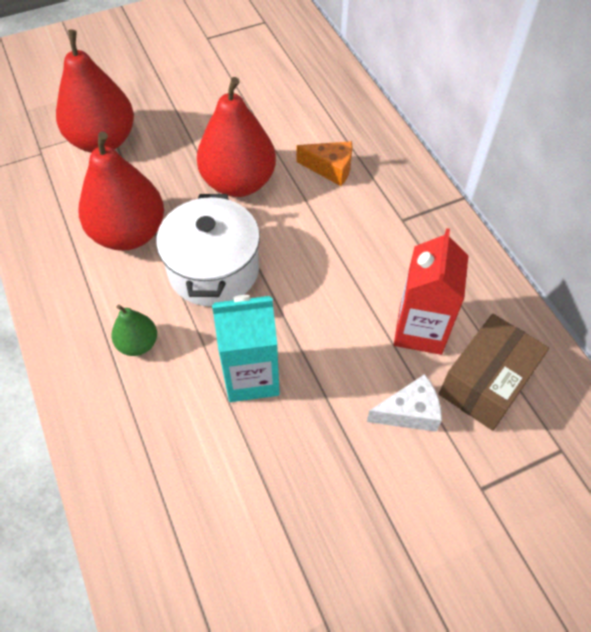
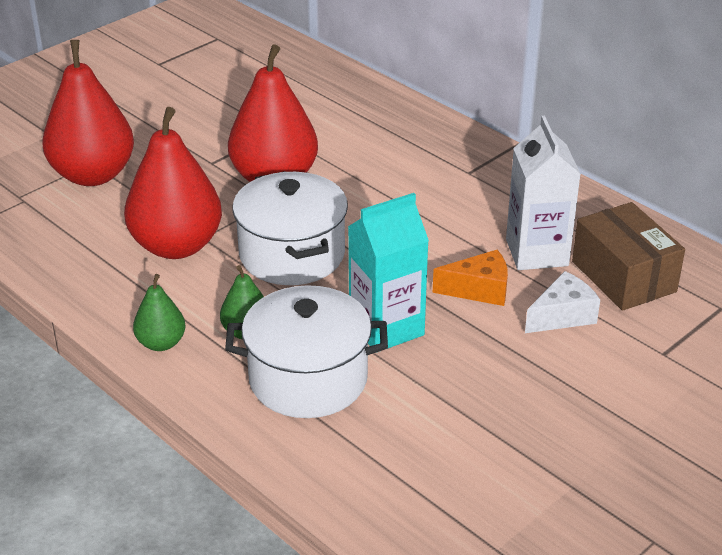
camera: 20 degrees left, 20 degrees down
(68, 335) = (161, 343): none -> green pear
(161, 413) = (308, 379): none -> white pot
(330, 168) = (368, 147): orange cheese -> orange cheese (479, 290)
(420, 330) = (537, 252): red carton -> white carton
(486, 383) = (623, 276): brown box -> brown box turned 45 degrees counterclockwise

